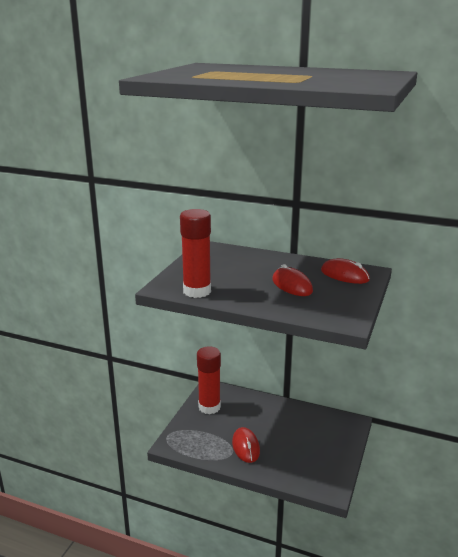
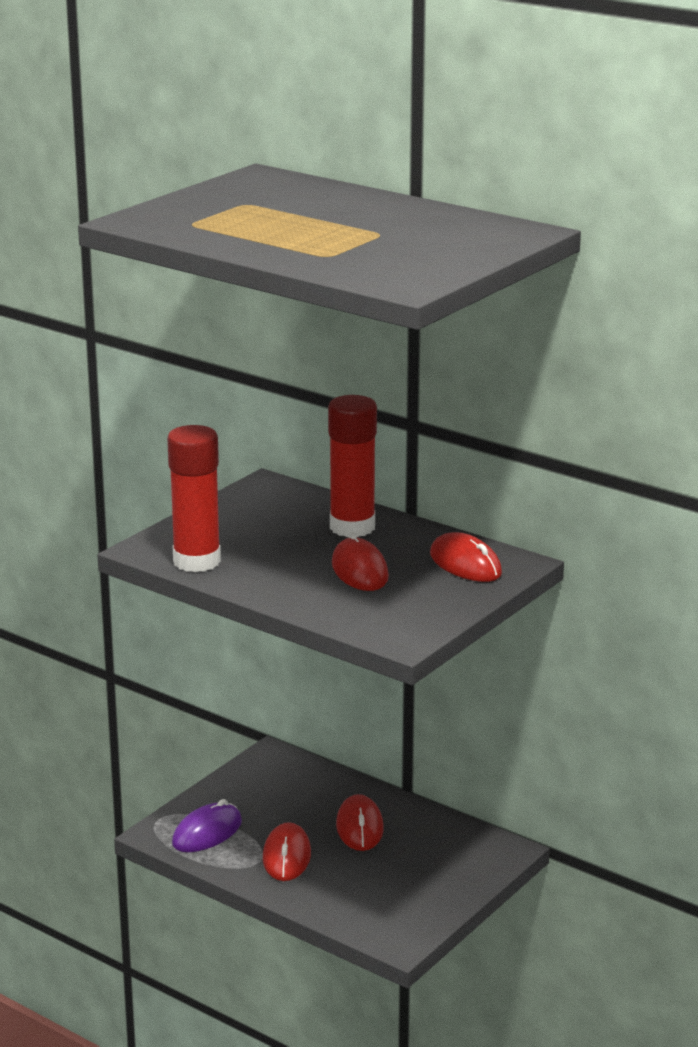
camera: 15 degrees right, 0 degrees up
(197, 439) = (207, 833): none -> purple mouse
(209, 407) = (254, 785): red glue stick -> red glue stick (352, 527)
(274, 422) = (360, 827): none -> red mouse

